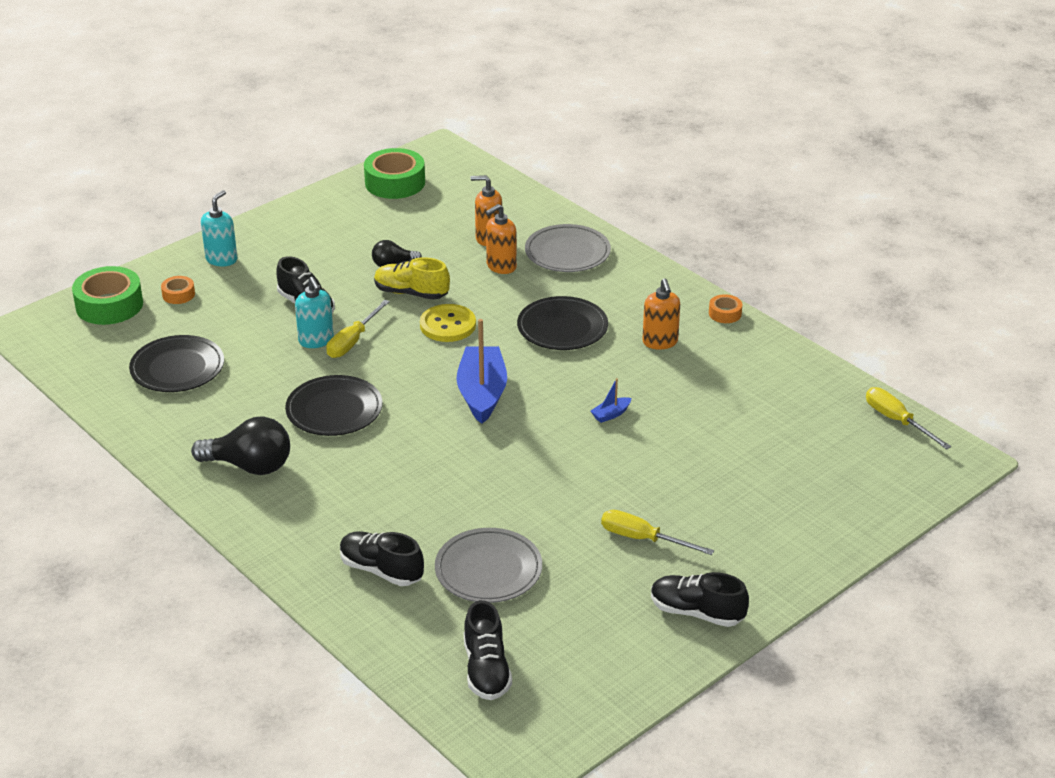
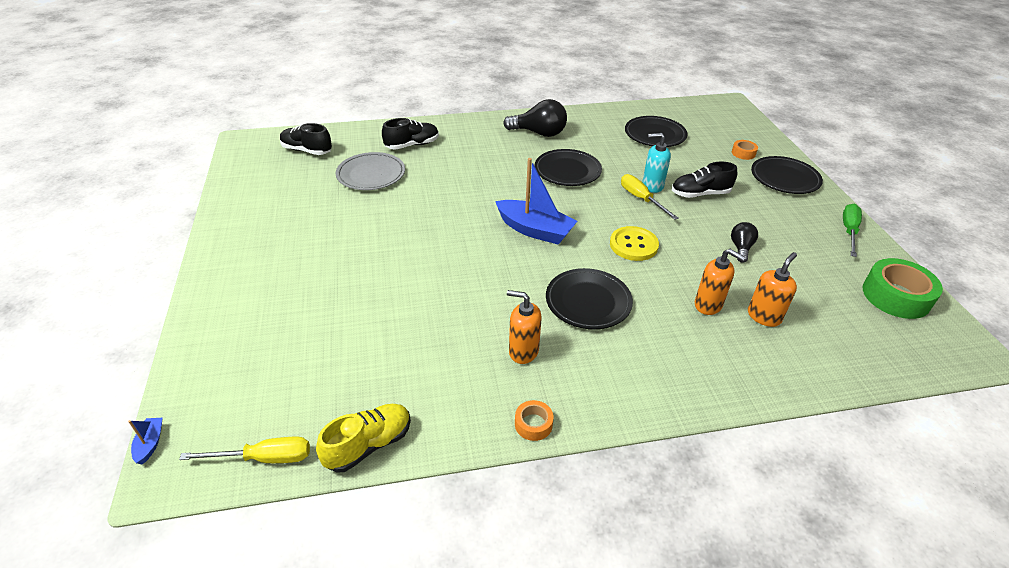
camera: 120 degrees right, 5 degrees up
(109, 305) = (743, 130): green tape -> none
(221, 259) = (784, 178): turquoise soap dispenser -> black plate
(250, 466) = (539, 133): black light bulb -> black light bulb turned 120 degrees counterclockwise
(304, 212) = (849, 231): none -> green screwdriver
(411, 293) = (691, 243): yellow shoe -> yellow shoe (369, 445)
(501, 266) = (708, 305): orange soap dispenser -> orange soap dispenser turned 135 degrees clockwise
(567, 253) = (713, 358): grey plate -> none
(611, 414) = (455, 278): blue boat -> blue boat (150, 444)
(643, 539) = (323, 236): yellow screwdriver -> none
(697, 612) = (243, 229): black shoe -> none

